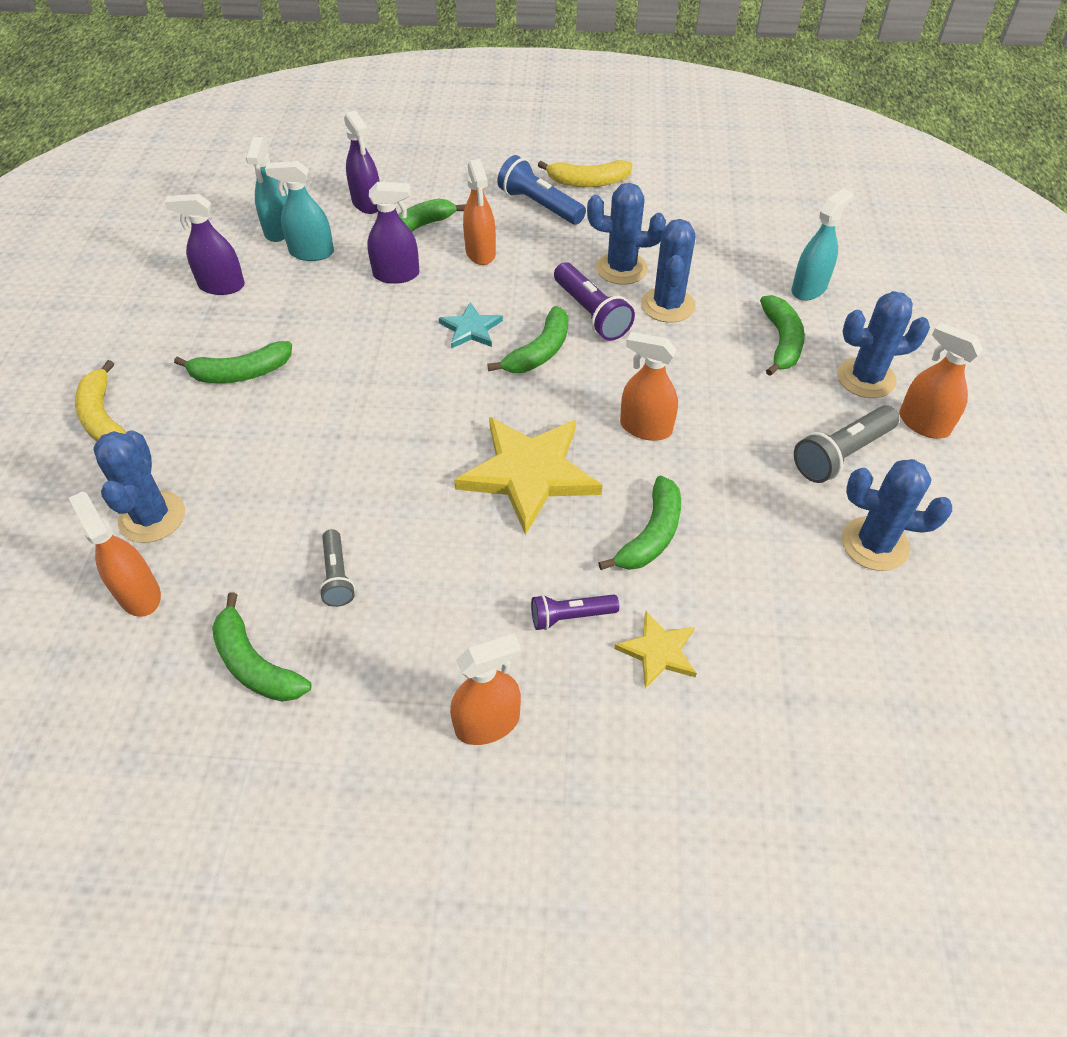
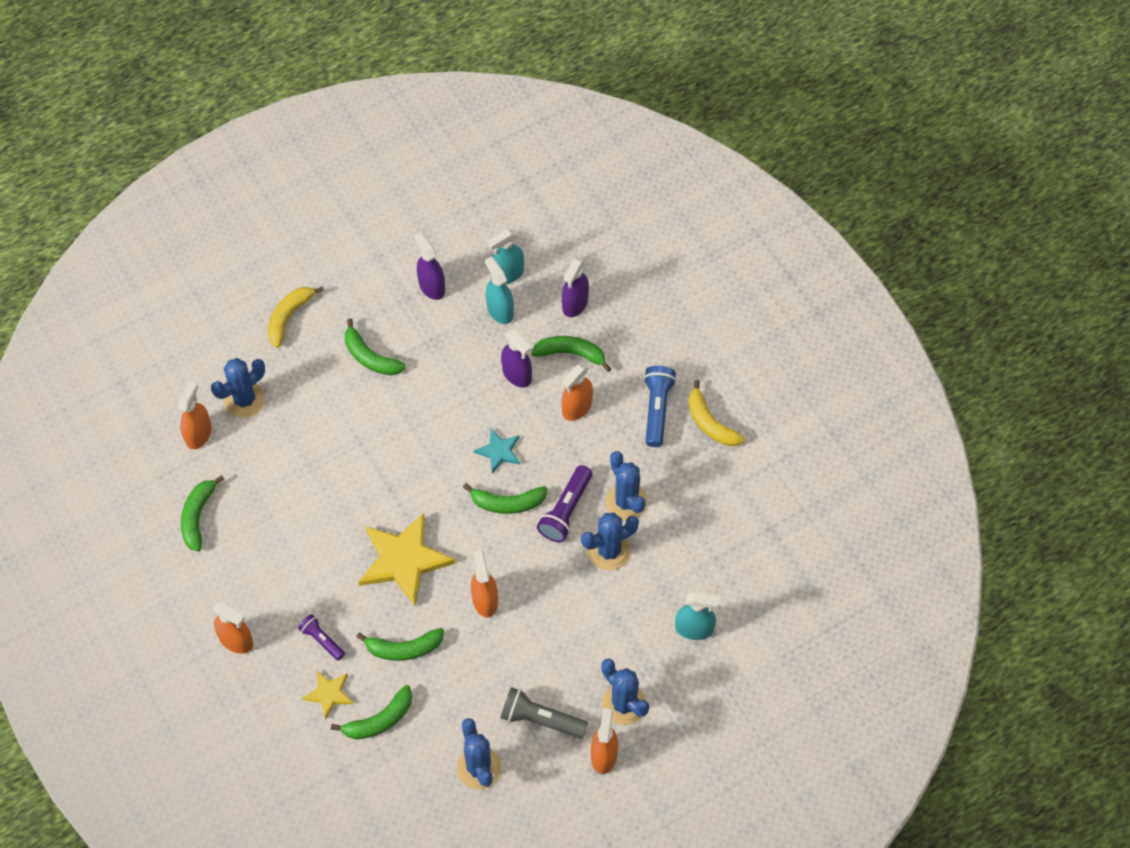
camera: 55 degrees right, 10 degrees up
(337, 576) = (270, 514): grey flashlight -> none
(781, 342) = (623, 638): green banana -> green banana (379, 720)

